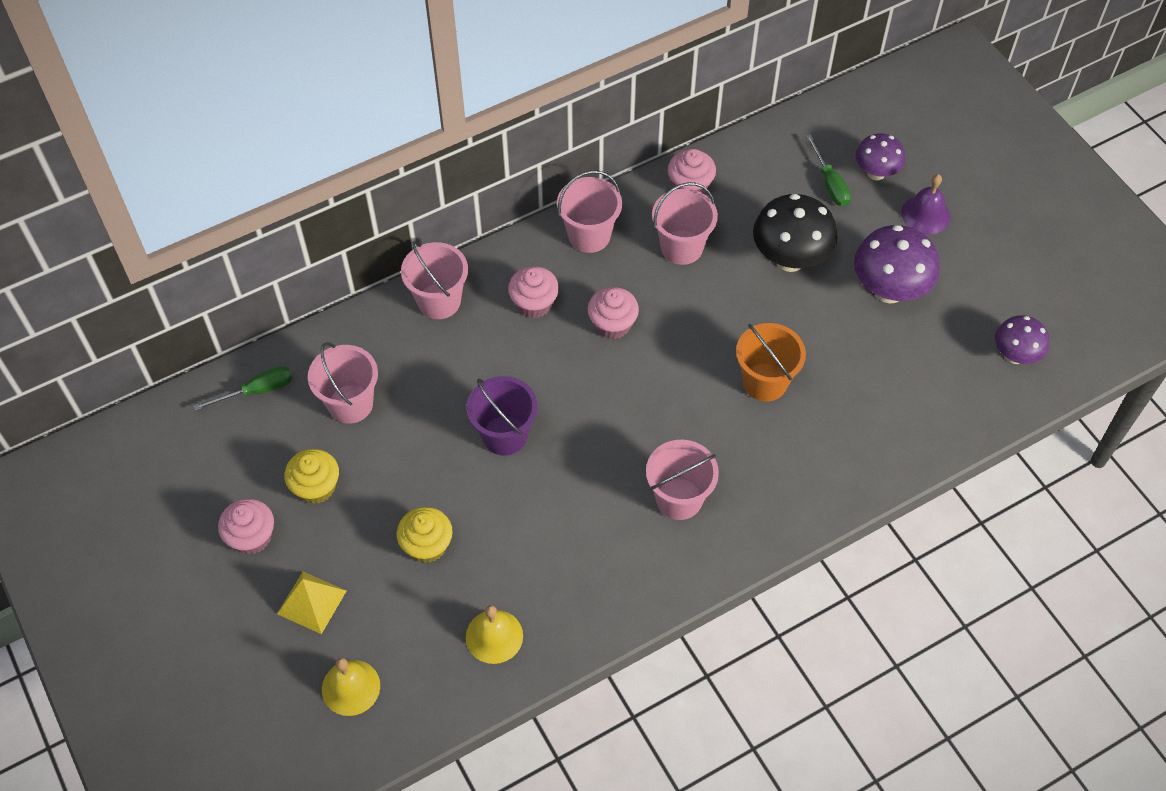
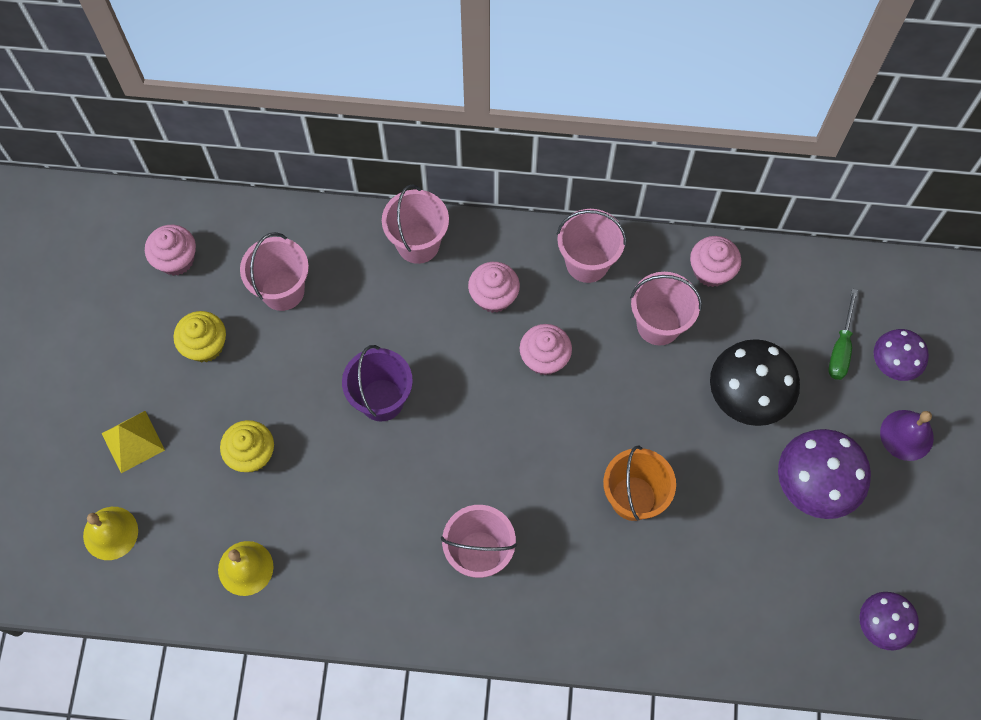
camera: 35 degrees right, 10 degrees up
(251, 537) = (128, 355): pink cupcake -> pink cupcake (176, 259)
(257, 391) = (220, 231): green screwdriver -> none

